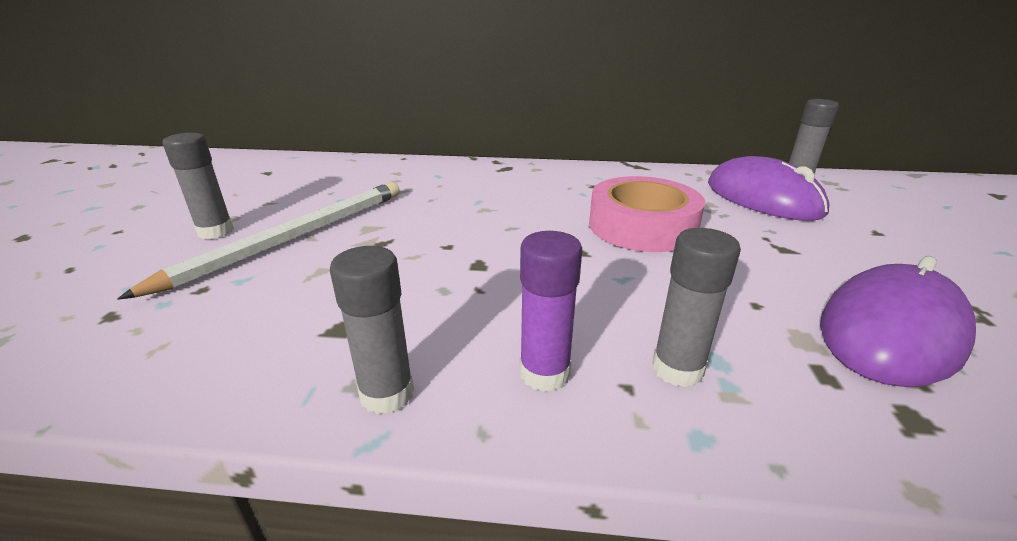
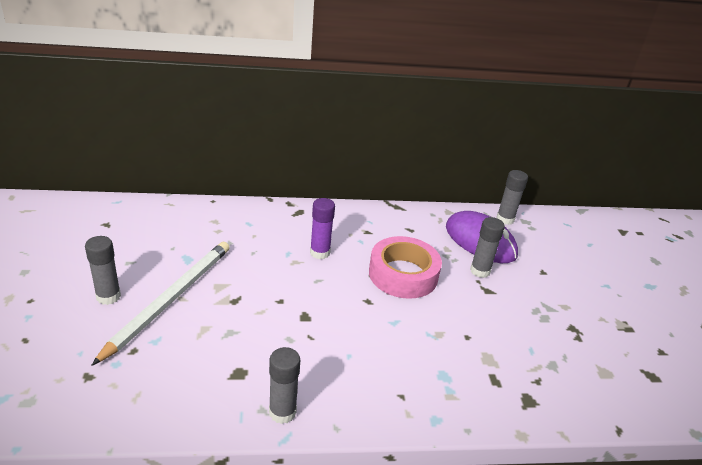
camera: 15 degrees left, 5 degrees up
(544, 373) = (359, 392): purple glue stick -> purple glue stick (320, 252)
(677, 369) = (425, 383): grey glue stick -> grey glue stick (480, 271)
(890, 331) = (531, 350): purple mouse -> none

